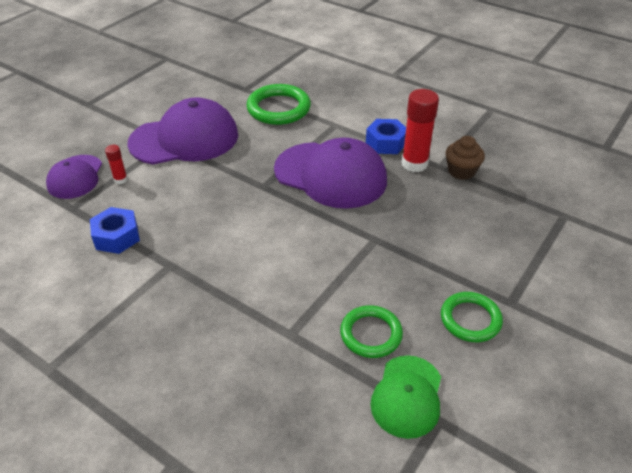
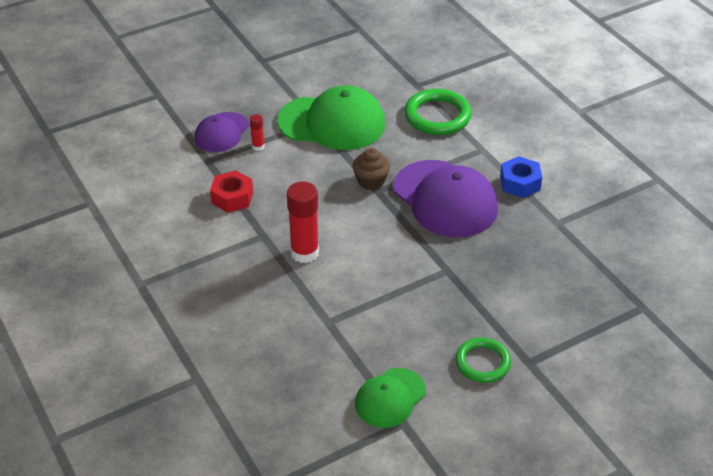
camera: 25 degrees right, 0 degrees up
(117, 237) = (232, 197): blue nut -> red nut
(185, 139) = (332, 123): purple cap -> green cap
(371, 334) = (392, 344): green ring -> none
(414, 164) = (533, 212): red glue stick -> red glue stick (304, 253)
(461, 171) = (574, 234): brown cupcake -> brown cupcake (371, 181)

